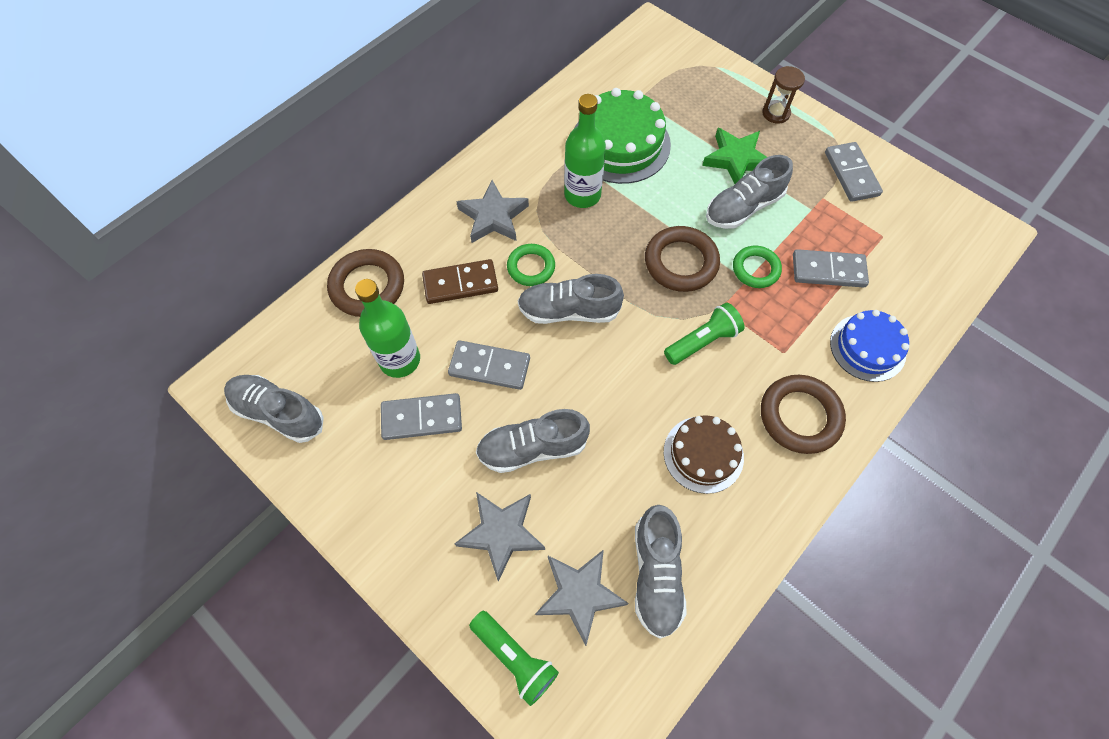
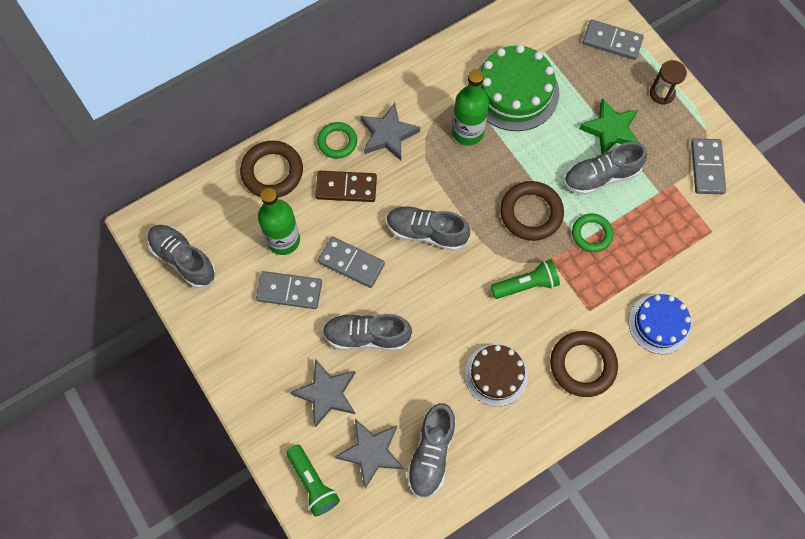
camera: 15 degrees right, 5 degrees up
(531, 267) = (406, 187): green ring -> green ring (337, 142)
(828, 271) = (652, 250): grey domino -> grey domino (612, 41)

